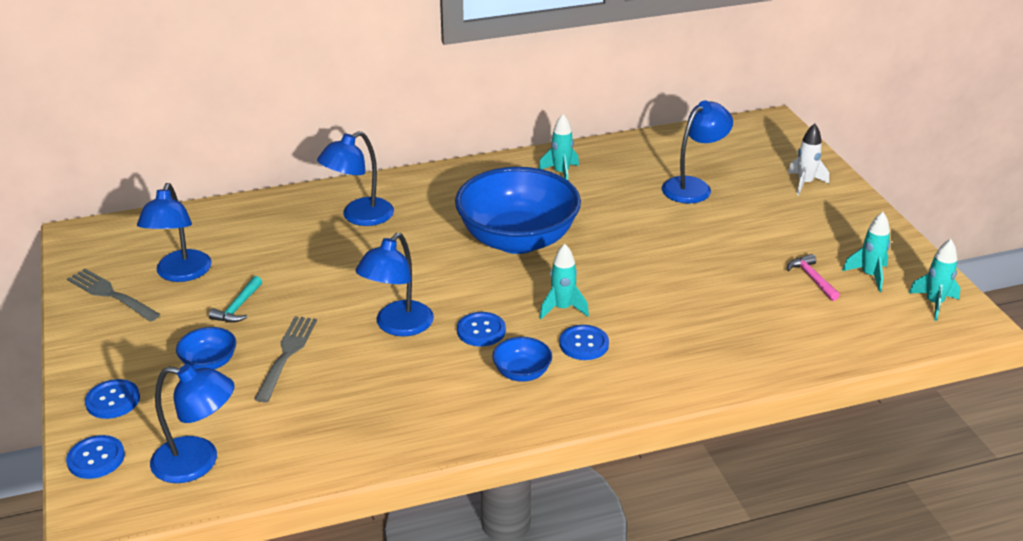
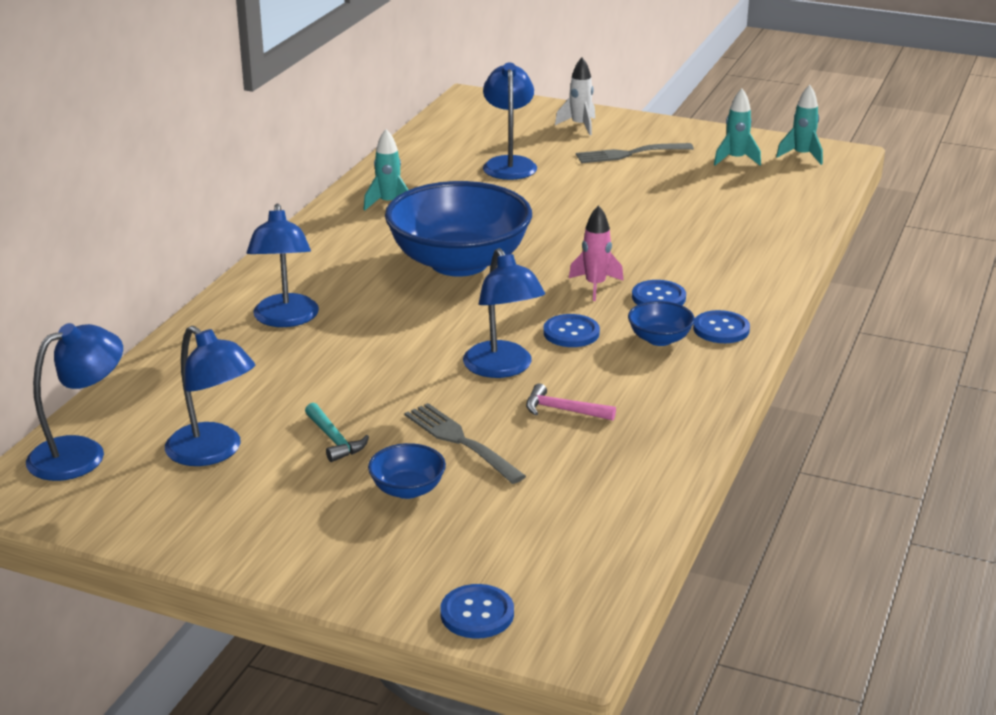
camera: 50 degrees left, 5 degrees down
(110, 294) = (179, 509): grey fork -> grey fork (629, 154)
(113, 400) = (387, 571): blue button -> blue button (721, 329)
(198, 462) = (567, 551): blue lamp -> blue lamp (81, 453)
(562, 309) = (595, 286): turquoise rocket -> pink rocket
(812, 278) = (707, 179): pink hammer -> pink hammer (563, 410)

